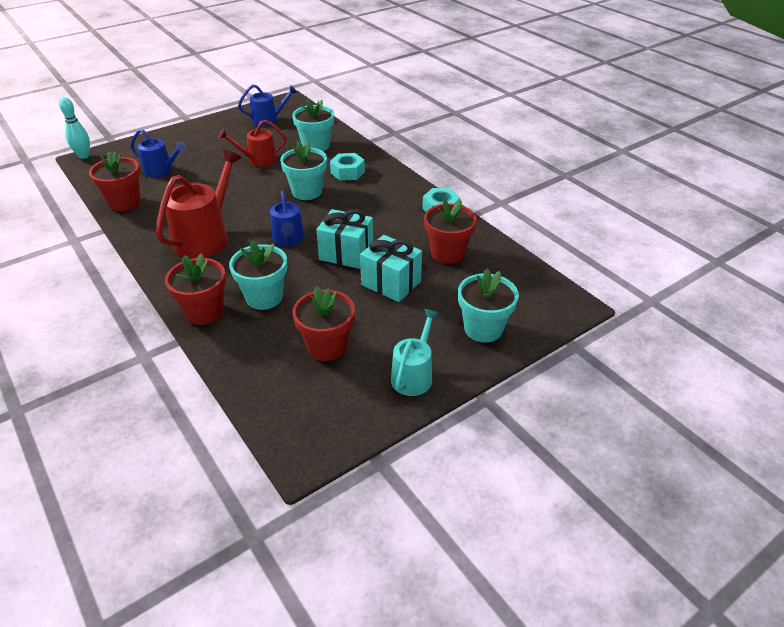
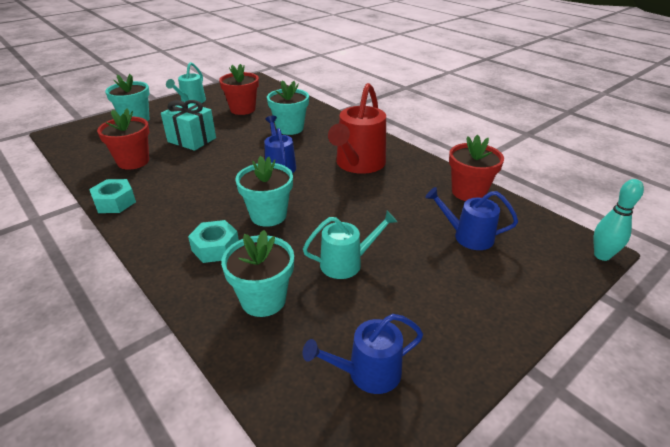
camera: 175 degrees right, 5 degrees down
(204, 312) = (329, 120): red flower pot -> none
(258, 160) = (346, 263): red watering can -> turquoise watering can
(346, 253) = (226, 157): turquoise gift -> none

